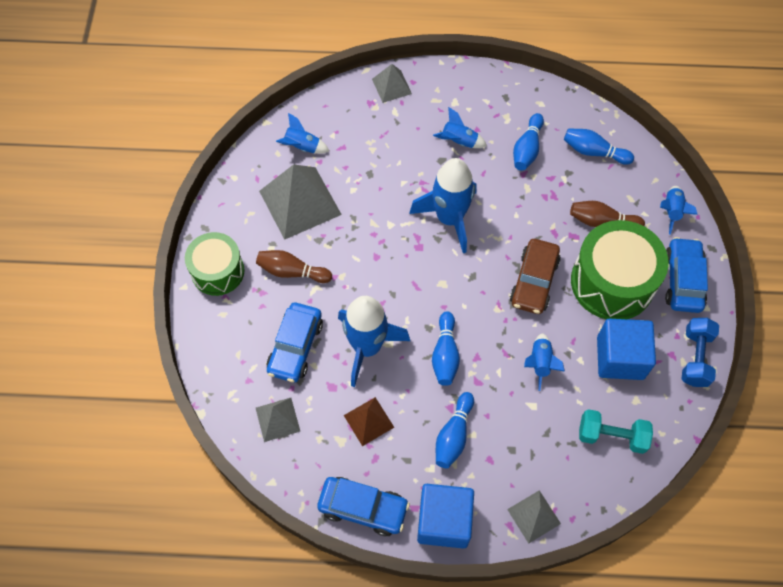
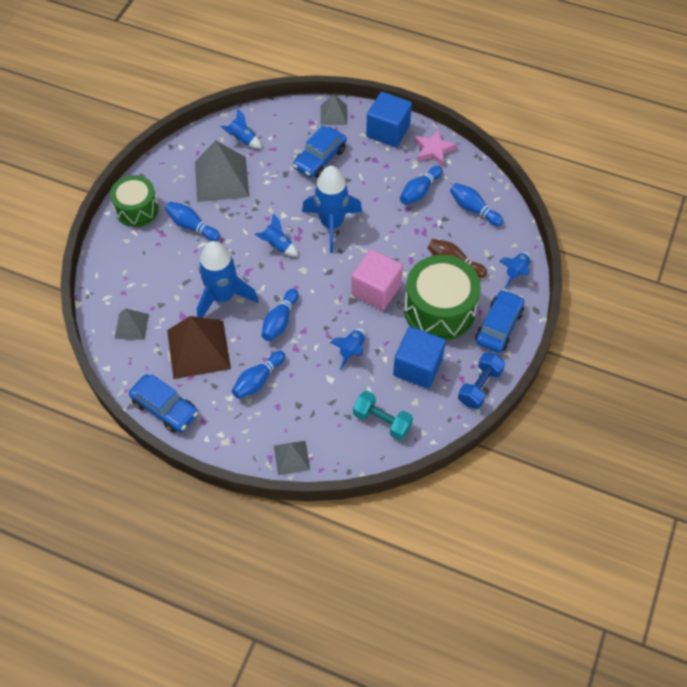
camera: 20 degrees right, 5 degrees down
(292, 271) = (192, 226): brown bowling pin -> blue bowling pin
(295, 347) = (169, 280): blue car -> blue car (320, 159)
(369, 421) = (198, 349): brown pyramid -> brown pyramid, size x1.87
(444, 521) = (221, 437): blue cube -> blue cube (388, 131)
(459, 141) = (367, 170): blue rocket -> blue rocket (277, 245)
(519, 95) = (433, 150): none -> pink star
(534, 281) = (376, 290): brown car -> pink cube

